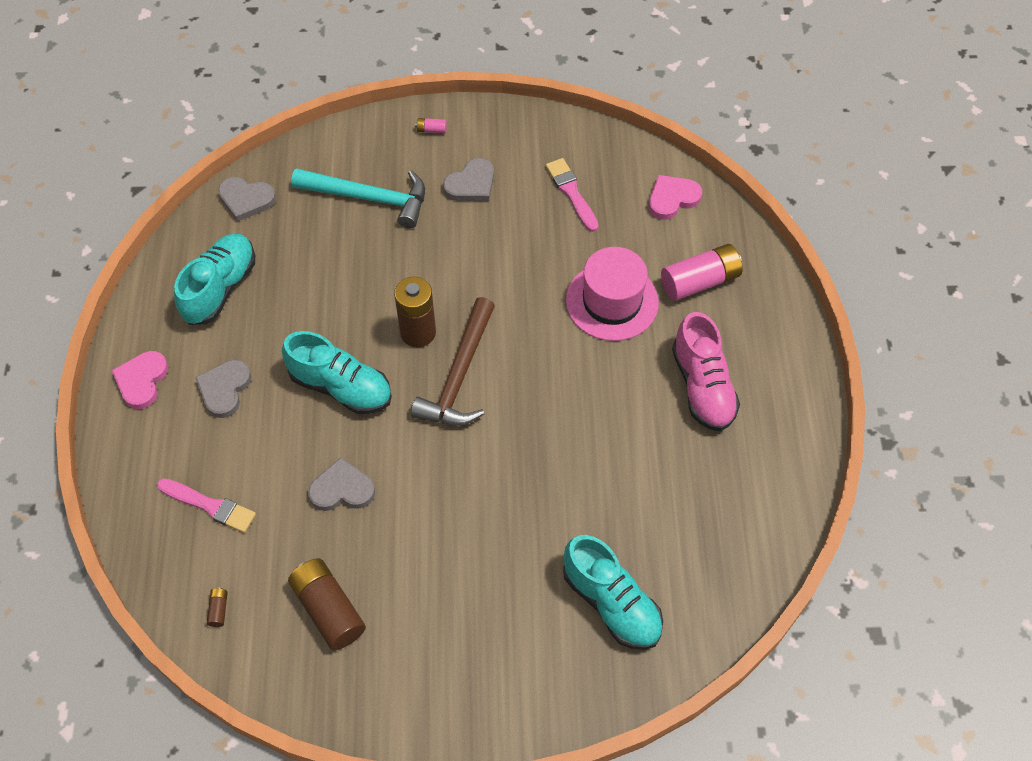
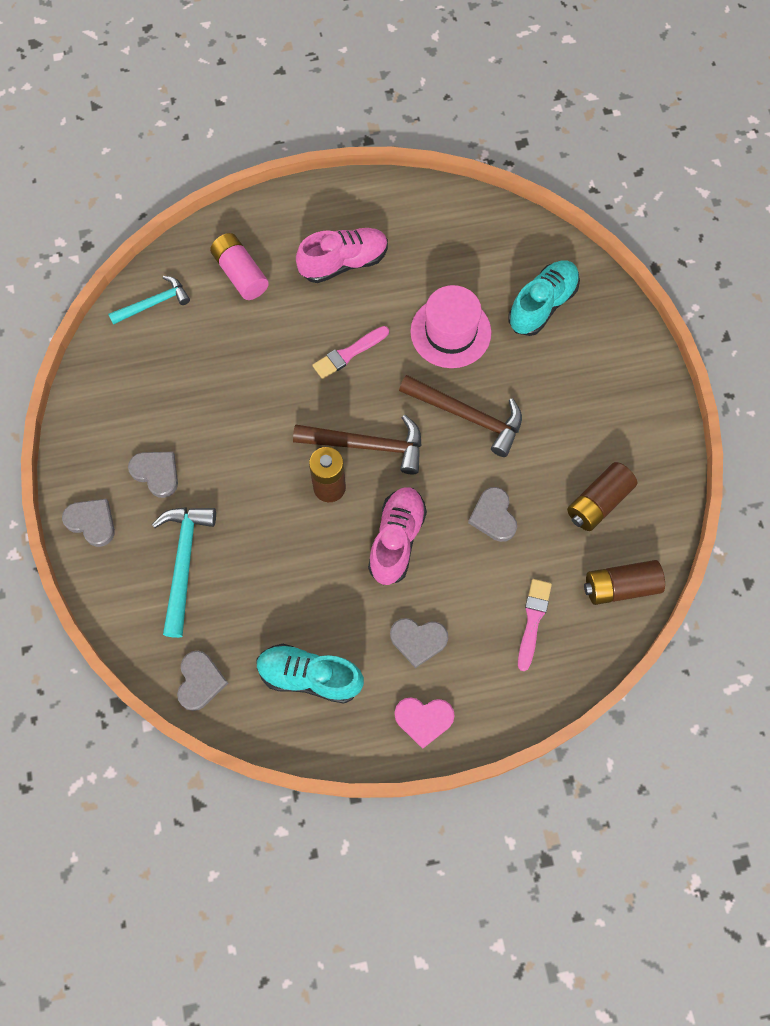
camera: 100 degrees left, 10 degrees up
(218, 610) = (620, 587): brown battery -> brown battery, size x2.41
(341, 387) = (397, 540): turquoise shoe -> pink shoe
(431, 130) = (92, 522): pink battery -> grey heart
(473, 485) = (467, 416): none -> brown hammer
(571, 193) = (156, 385): pink brush -> pink brush (348, 354)
(612, 301) = (271, 338): pink hat -> pink hat (450, 332)
(672, 198) = (154, 303): pink heart -> turquoise hammer

